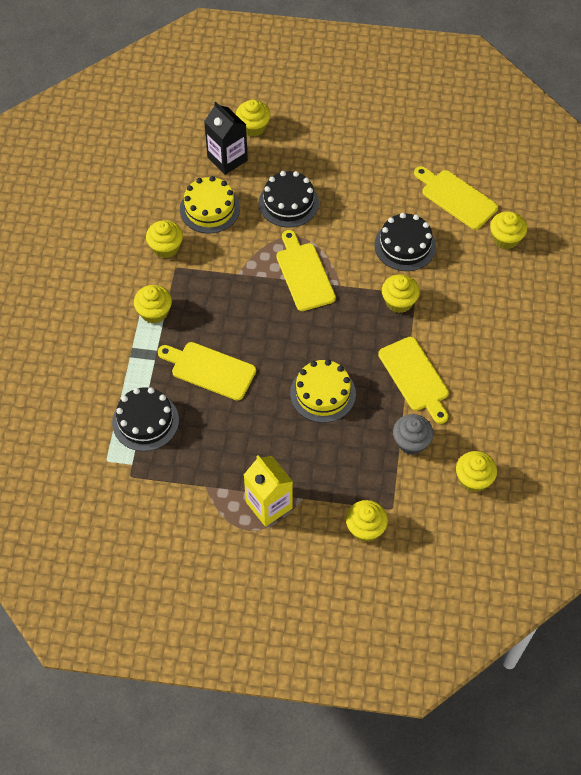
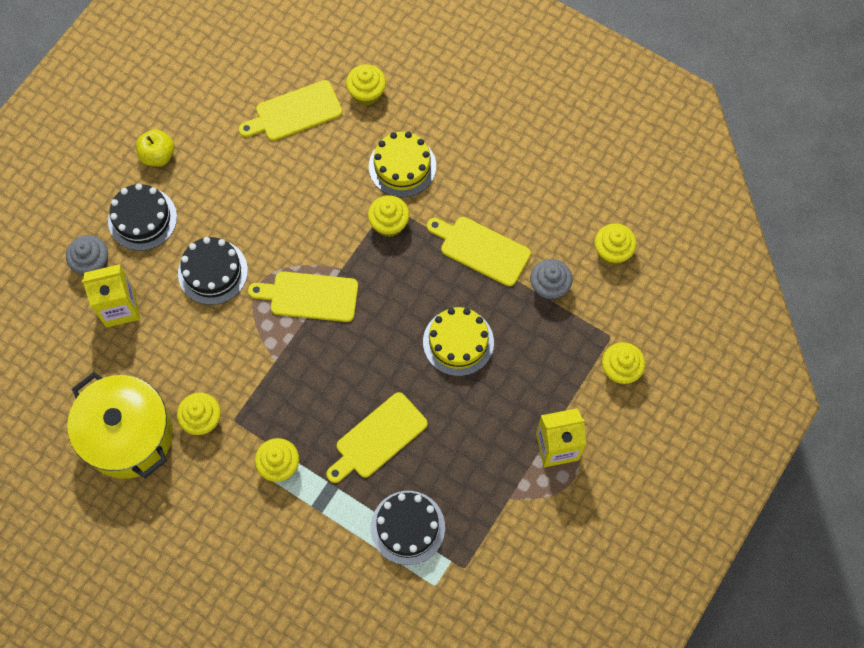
camera: 65 degrees left, 10 degrees up
(130, 207) = (128, 435): none -> yellow pot
(209, 209) = (176, 354): yellow cake -> yellow cake (402, 166)
(227, 159) = (120, 308): black carton -> yellow carton
(253, 127) = (92, 263): yellow cupcake -> grey cupcake
(364, 128) = (158, 155): none -> yellow apple
(405, 245) = (326, 186): black cake -> black cake (142, 219)
(415, 377) = (481, 249): yellow cutting board -> yellow cutting board turned 150 degrees counterclockwise

